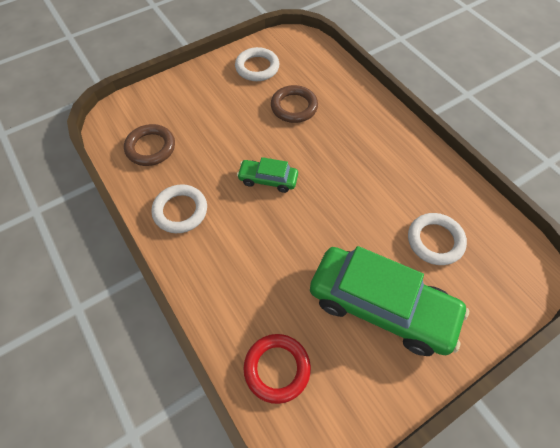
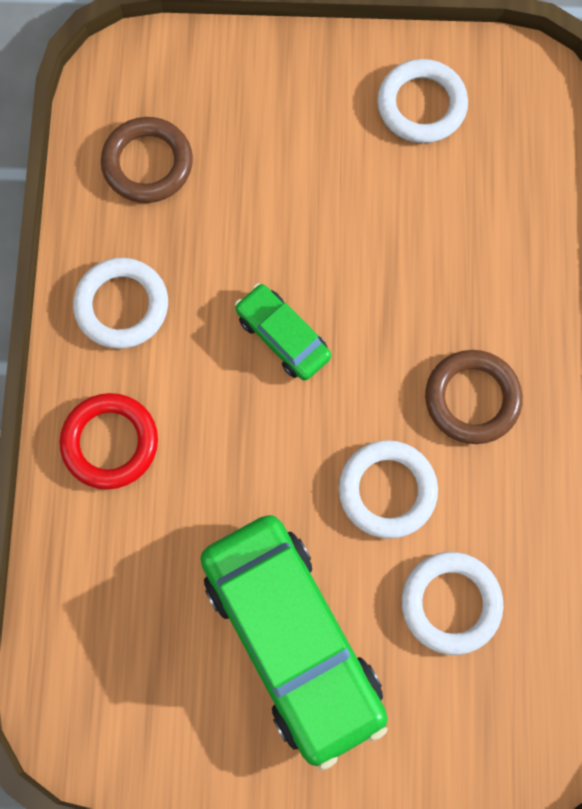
camera: 35 degrees right, 15 degrees up
(277, 368) = (95, 622): red ring -> red ring (110, 442)
(294, 107) = (423, 227): brown ring -> brown ring (472, 399)
(366, 212) = (387, 490): none -> white ring

